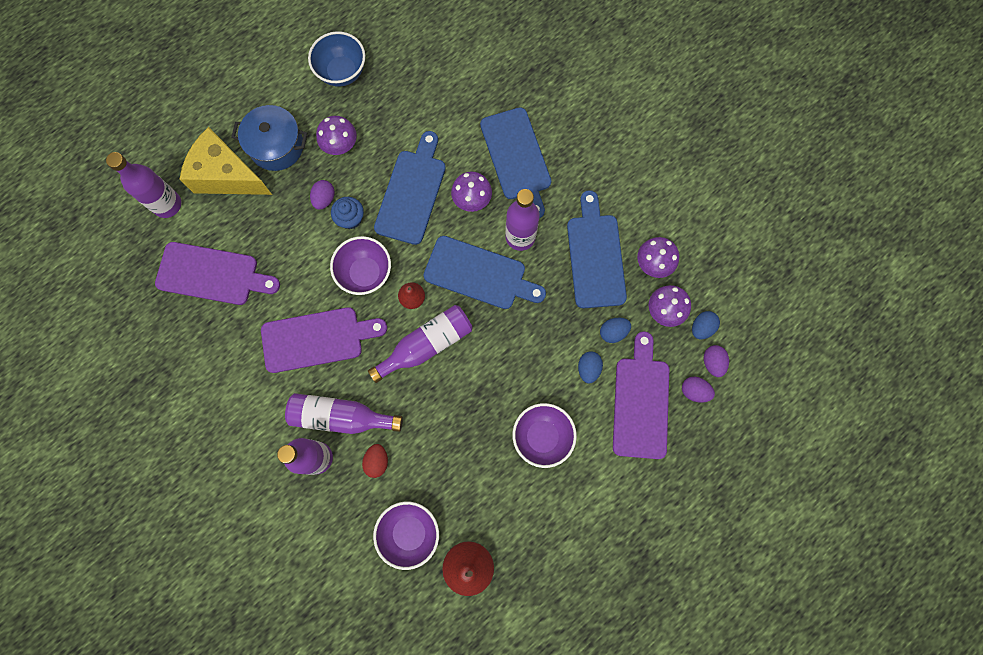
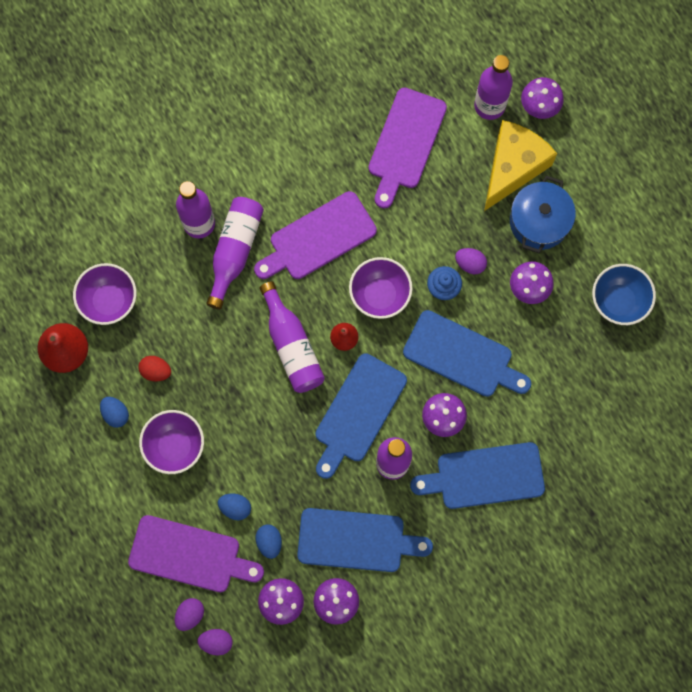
camera: 100 degrees right, 0 degrees up
(165, 161) = (539, 107): none -> purple mushroom
(317, 339) = (318, 238): purple cutting board -> purple cutting board turned 60 degrees clockwise
(377, 461) = (184, 280): red egg -> red egg (156, 371)
(702, 328) = (256, 639): blue egg -> blue egg (116, 414)

